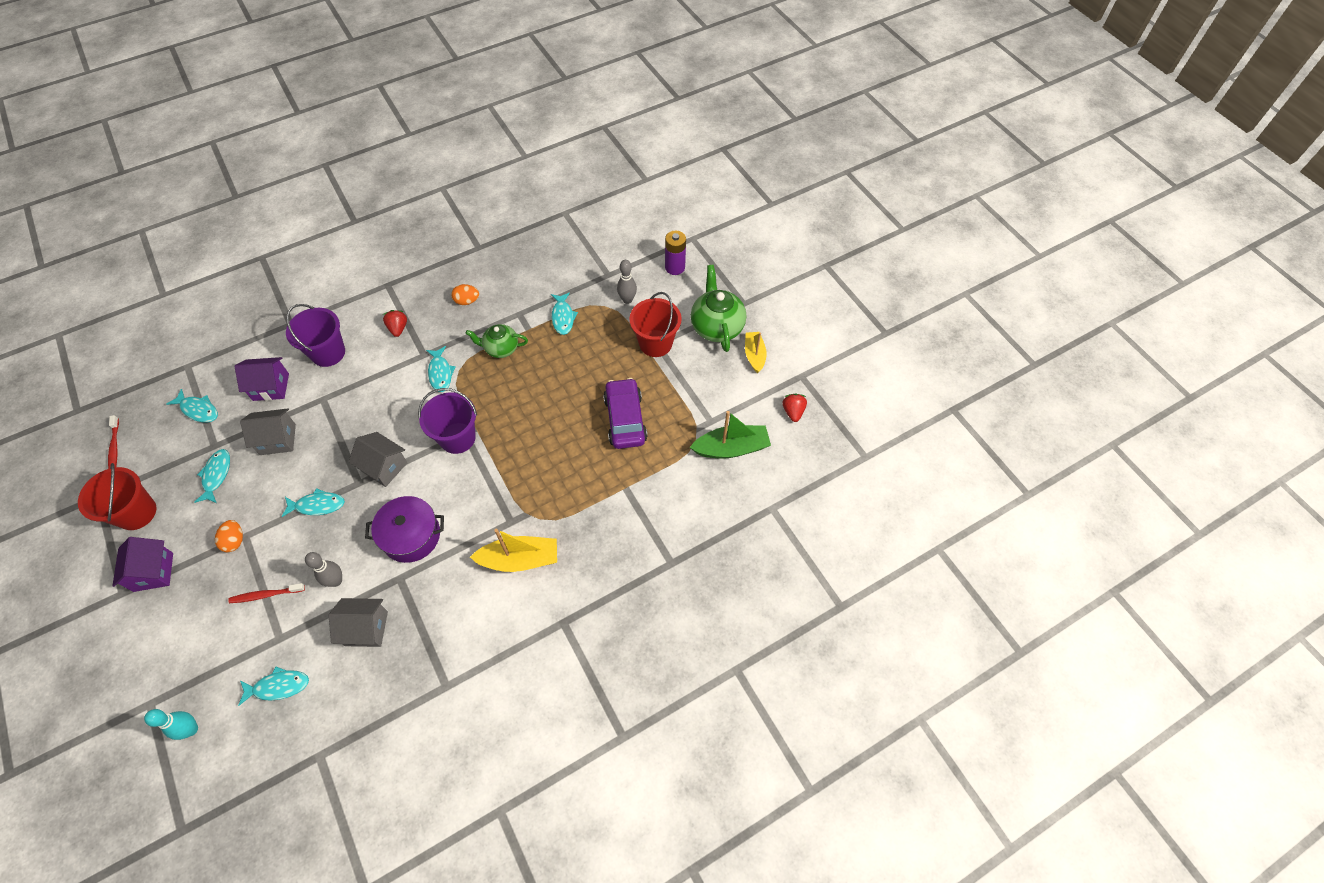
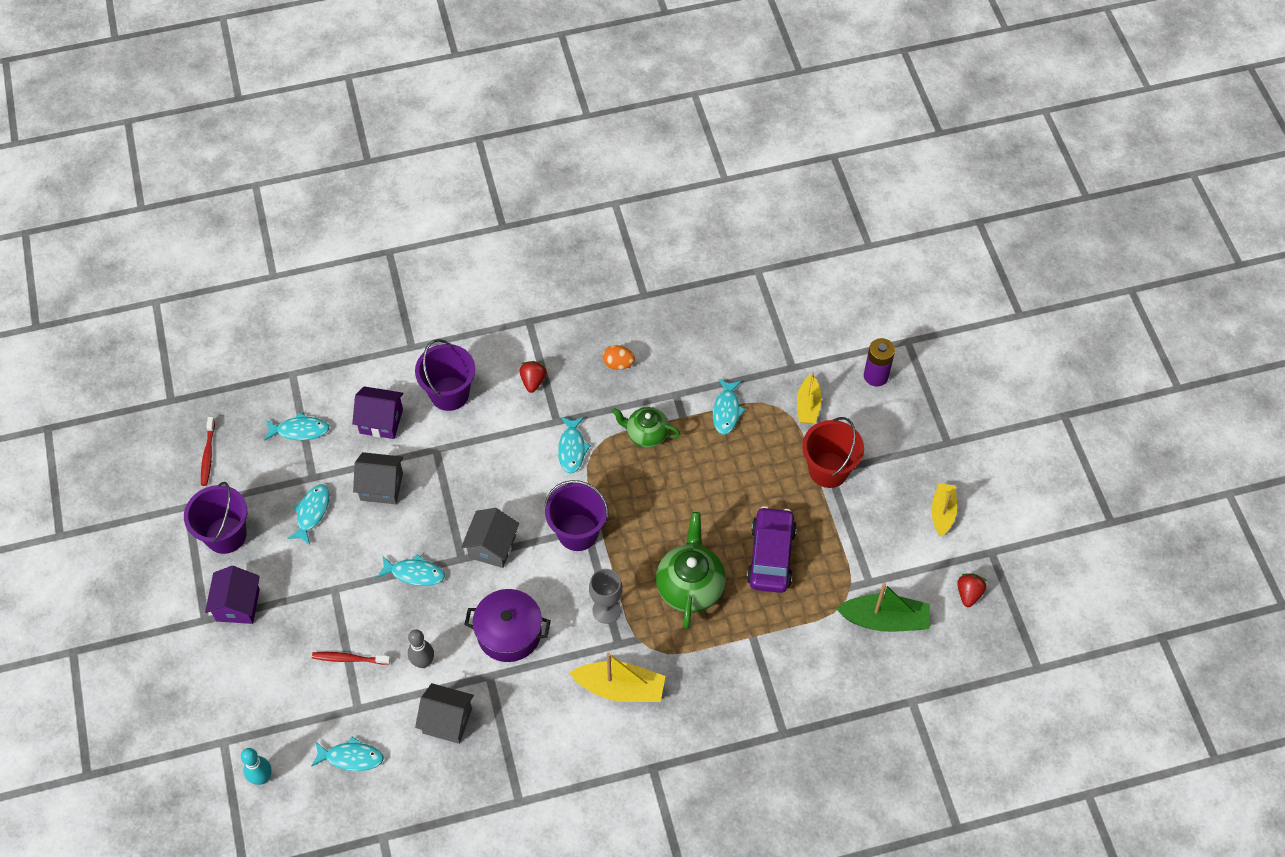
camera: 15 degrees right, 0 degrees up
(137, 513) = (226, 535): red bucket -> purple bucket
(198, 410) = (300, 430): turquoise fish -> turquoise fish turned 45 degrees counterclockwise
(235, 541) = (324, 592): orange egg -> none
(384, 467) = (492, 547): grey house -> grey house turned 60 degrees clockwise
(495, 496) = (606, 610): none -> grey goblet
(627, 300) = (808, 406): grey bowling pin -> yellow boat
(716, 327) = (906, 465): green teapot -> green teapot (690, 586)

